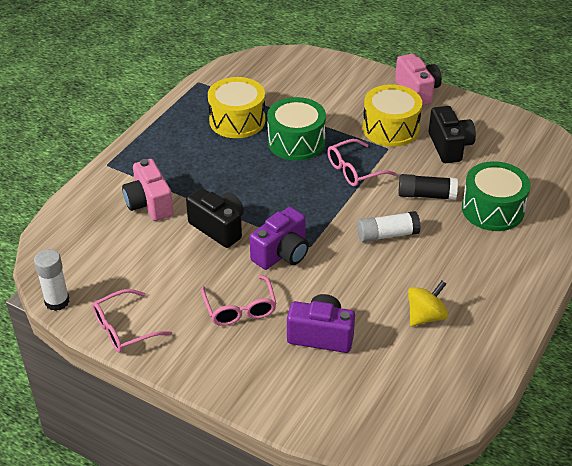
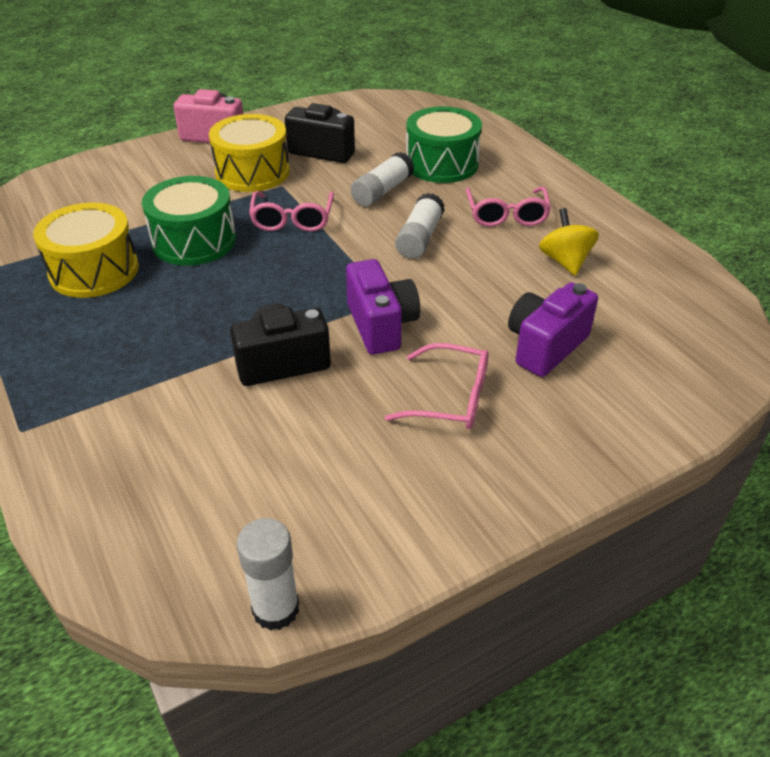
camera: 60 degrees left, 0 degrees up
(125, 328) = (403, 537): pink glasses -> pink glasses (506, 214)
(149, 204) = (163, 413): pink camera -> none
(426, 195) = (382, 191): black glue stick -> white glue stick

